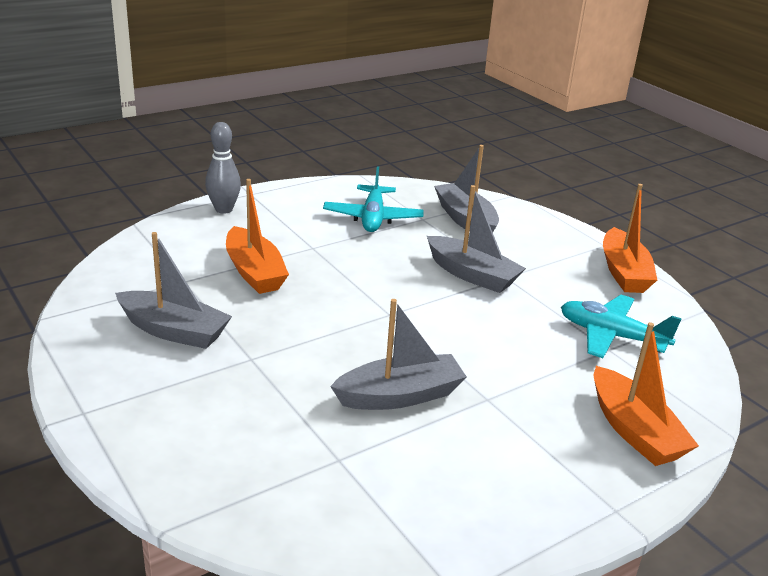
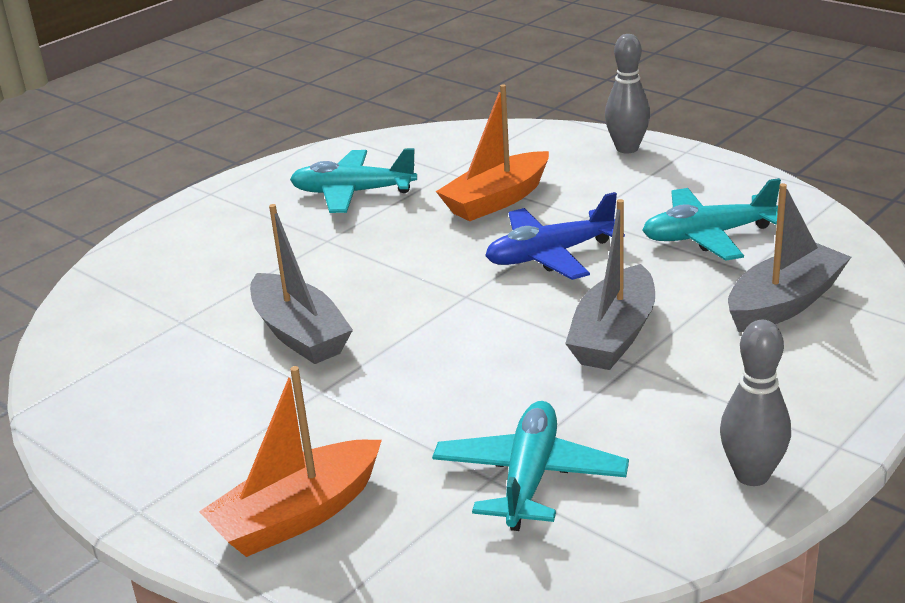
camera: 80 degrees right, 0 degrees up
(174, 331) = (353, 193): grey boat -> turquoise plane
(356, 271) = (550, 255): none -> blue plane
(623, 272) = (752, 475): orange boat -> grey bowling pin

